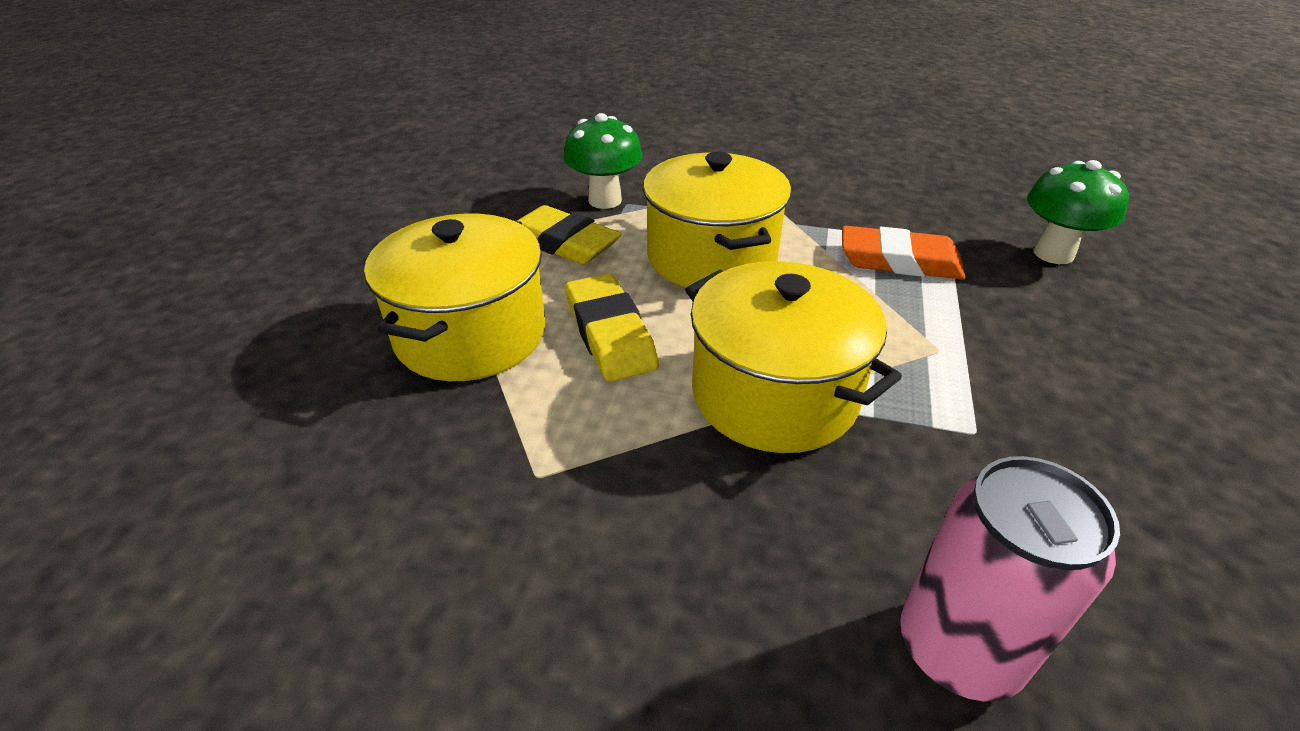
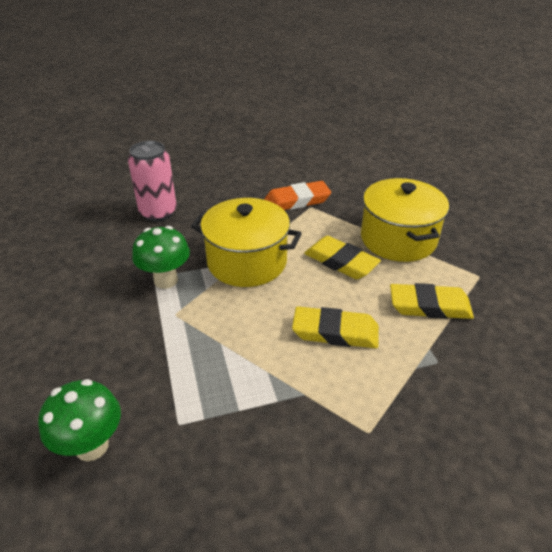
camera: 150 degrees right, 0 degrees up
(605, 200) = (455, 357): green mushroom -> green mushroom (166, 280)
(711, 257) = (335, 332): yellow pot -> yellow eraser
(899, 261) = (212, 382): orange eraser -> orange eraser (297, 201)

